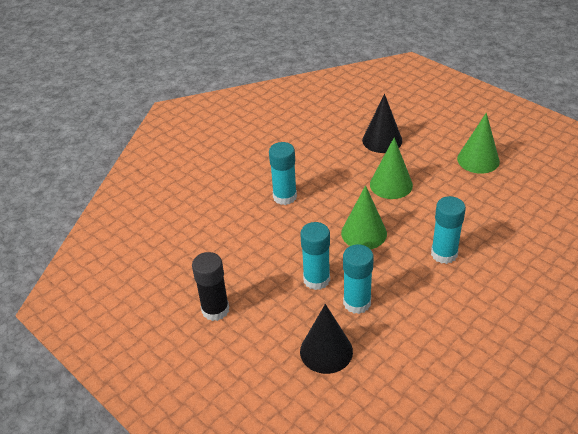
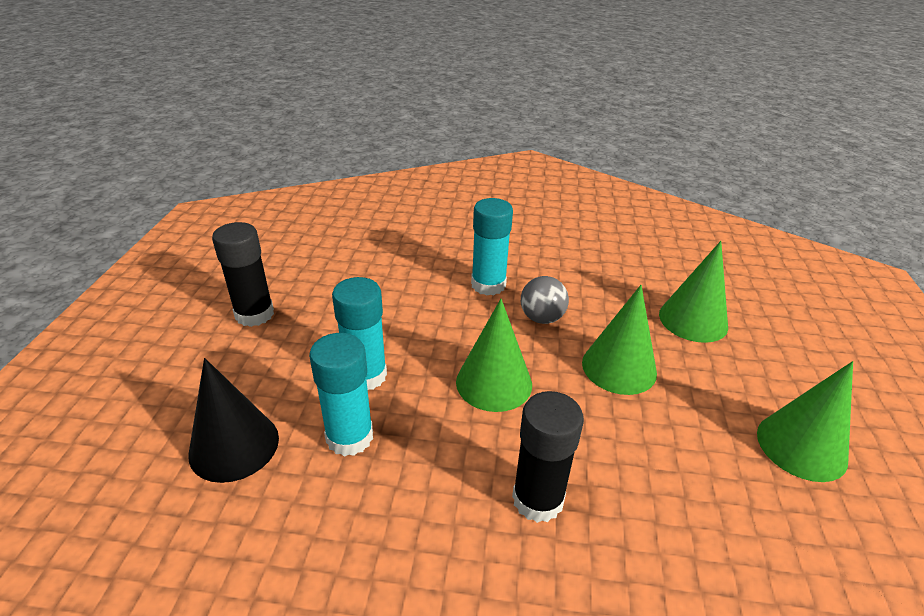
camera: 50 degrees right, 5 degrees down
(332, 191) = (542, 318): none -> grey ball
(382, 140) = (693, 320): black cone -> green cone
(444, 254) = (537, 499): turquoise glue stick -> black glue stick

